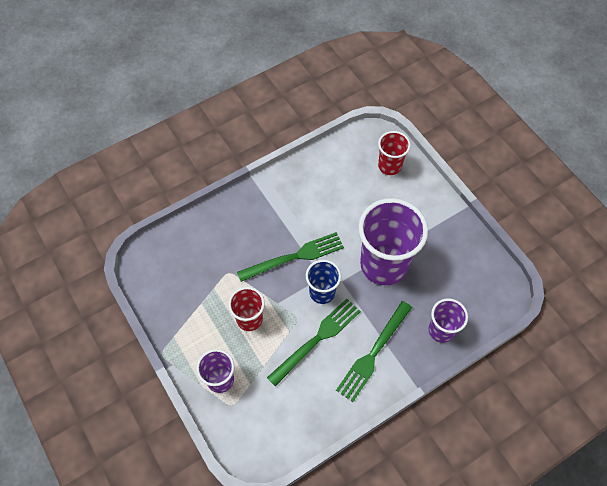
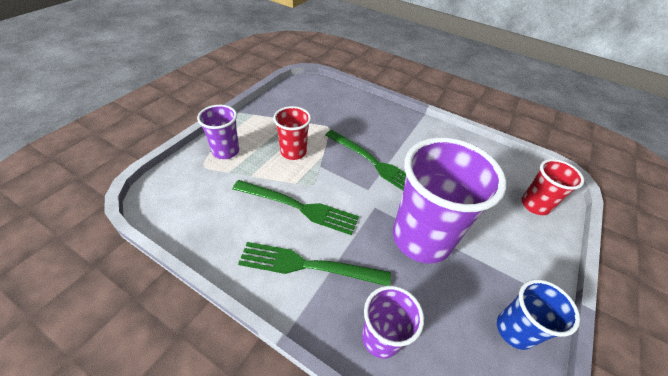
camera: 60 degrees right, 15 degrees down
(322, 292) = (352, 195): blue cup -> blue cup (514, 330)

